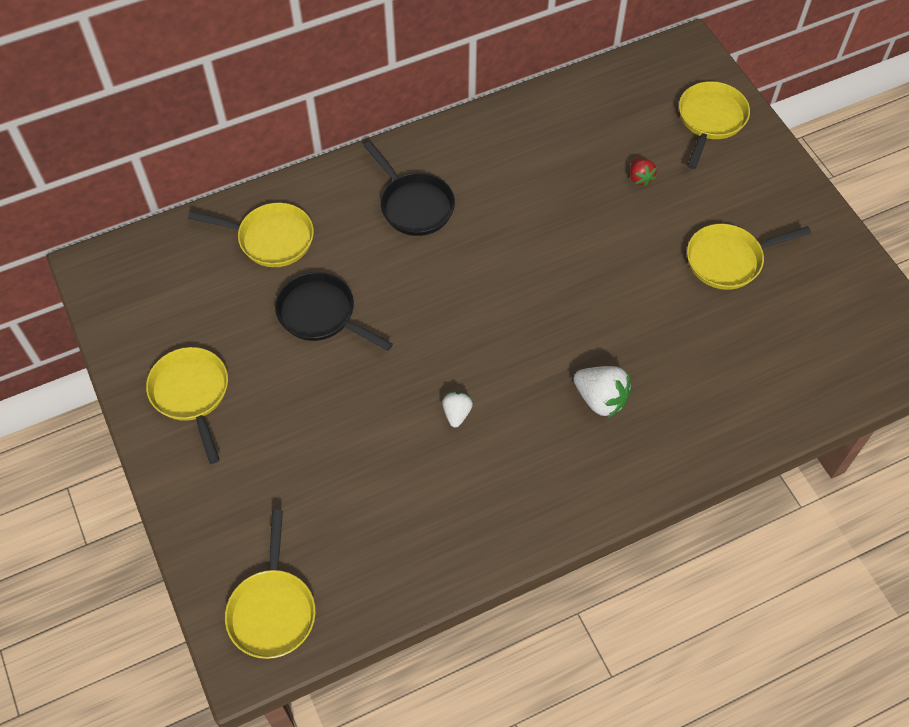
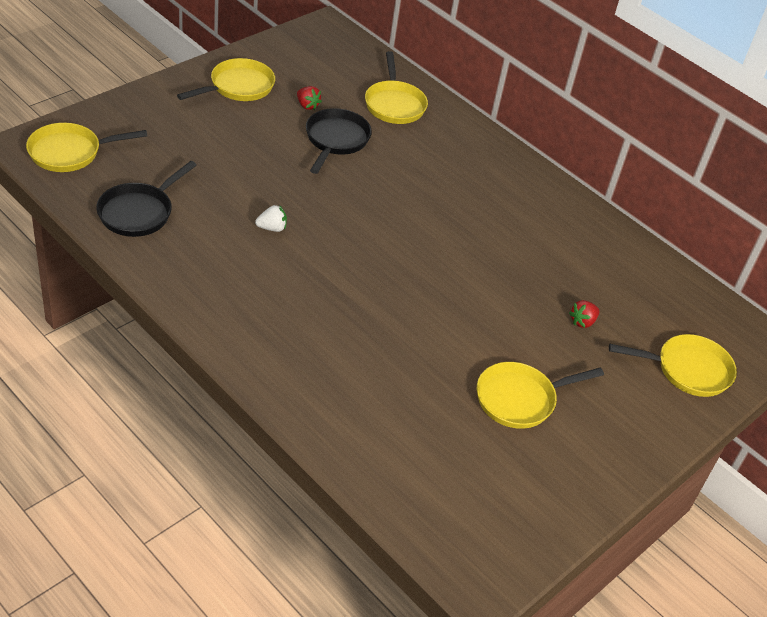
camera: 65 degrees right, 15 degrees down
(249, 328) = (307, 105): none -> red strawberry
(414, 205) = (468, 177): black pan -> black pan (139, 212)
(600, 399) = (320, 318): white strawberry -> none
(728, 260) = (520, 399): yellow pan -> yellow pan turned 75 degrees counterclockwise

